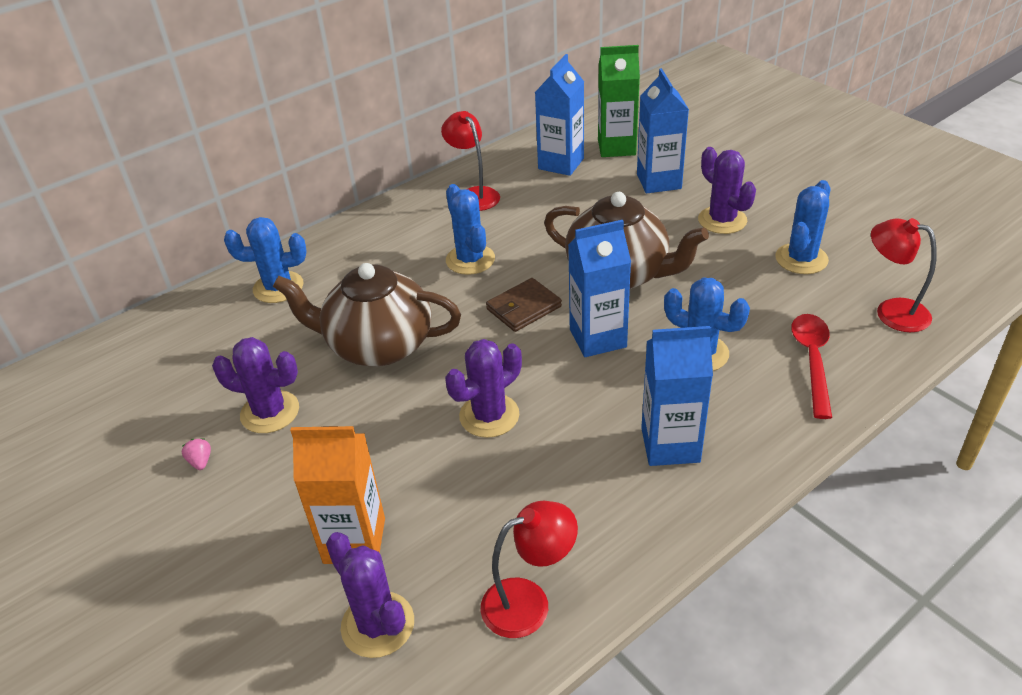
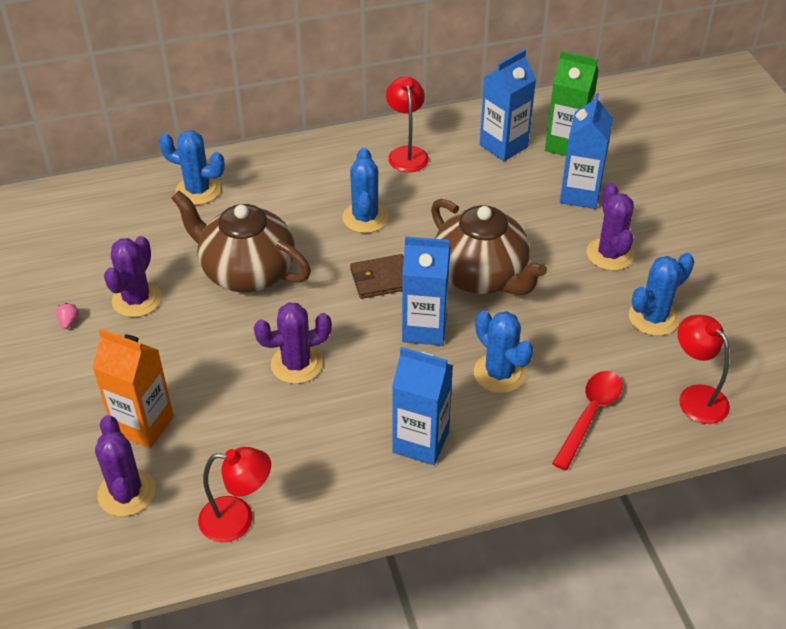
camera: 20 degrees right, 5 degrees up
(270, 412) = (137, 300): purple cactus -> purple cactus turned 75 degrees clockwise

